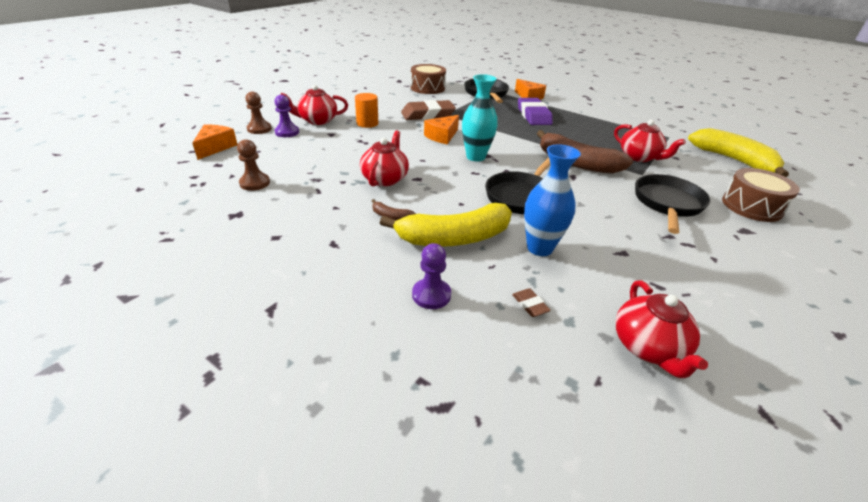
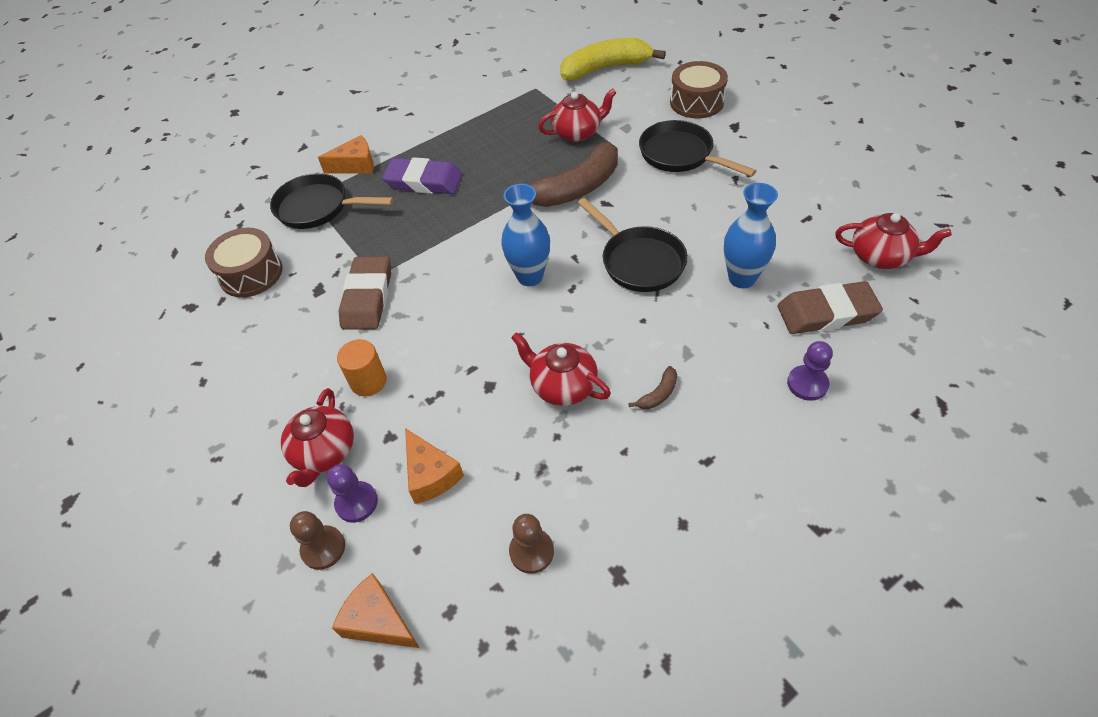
camera: 65 degrees left, 15 degrees up
(442, 136) = (454, 297): orange cheese -> orange cheese (430, 474)
(454, 238) = (713, 343): yellow banana -> none
(475, 157) = (530, 276): turquoise vase -> blue vase
(530, 305) = (826, 313): brown eraser -> brown eraser, size x2.41

